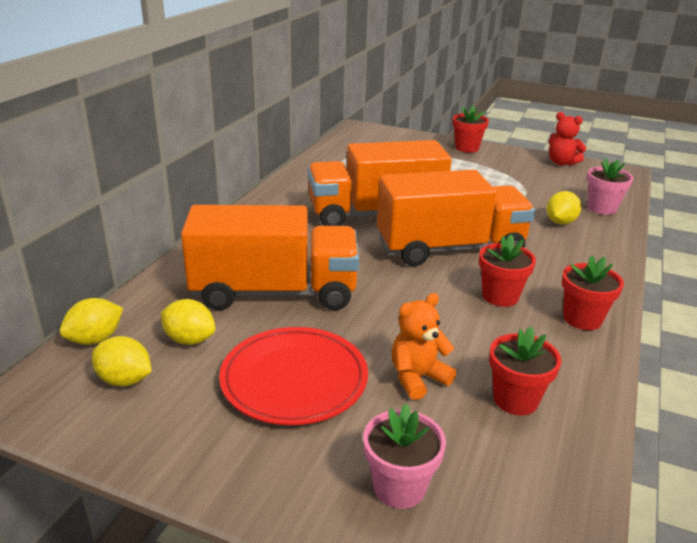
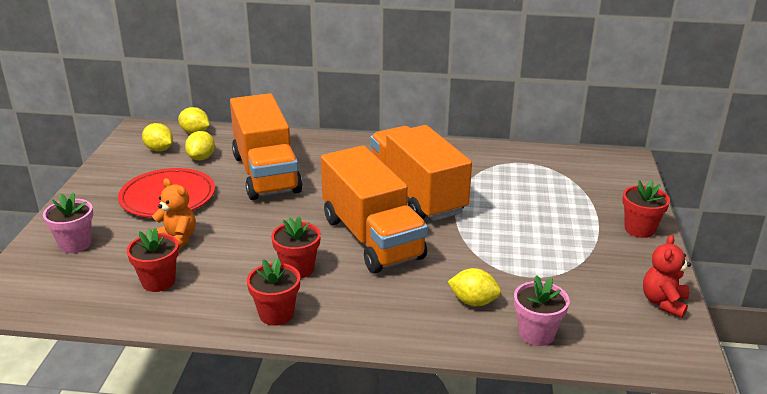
camera: 75 degrees right, 0 degrees up
(125, 380) = (159, 149): yellow lemon -> yellow lemon turned 60 degrees counterclockwise

